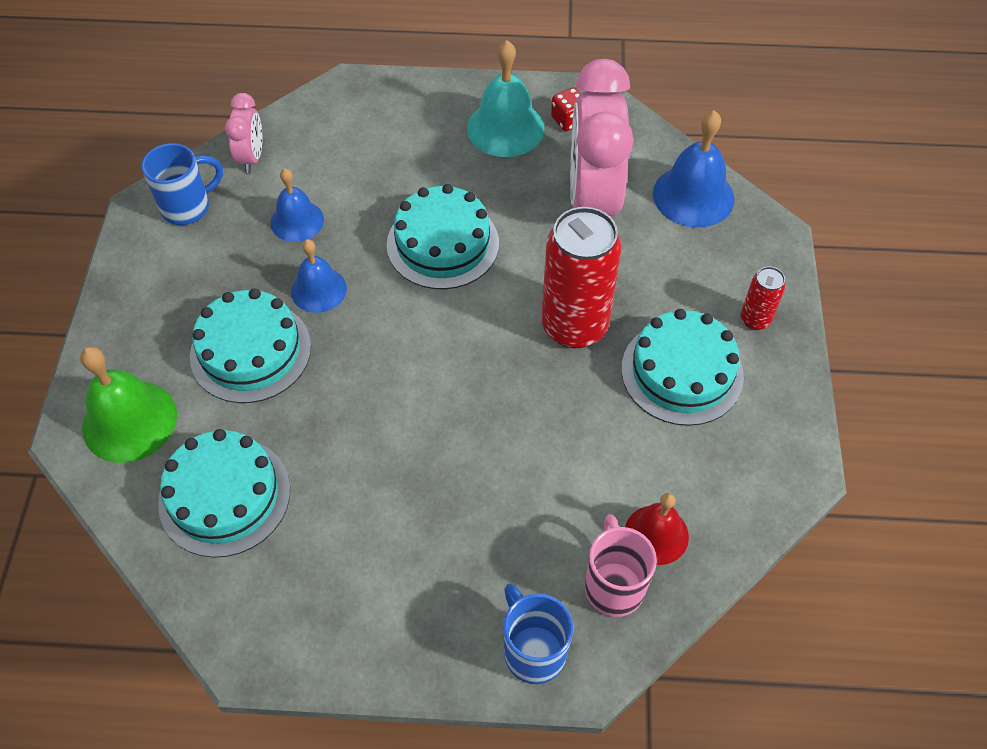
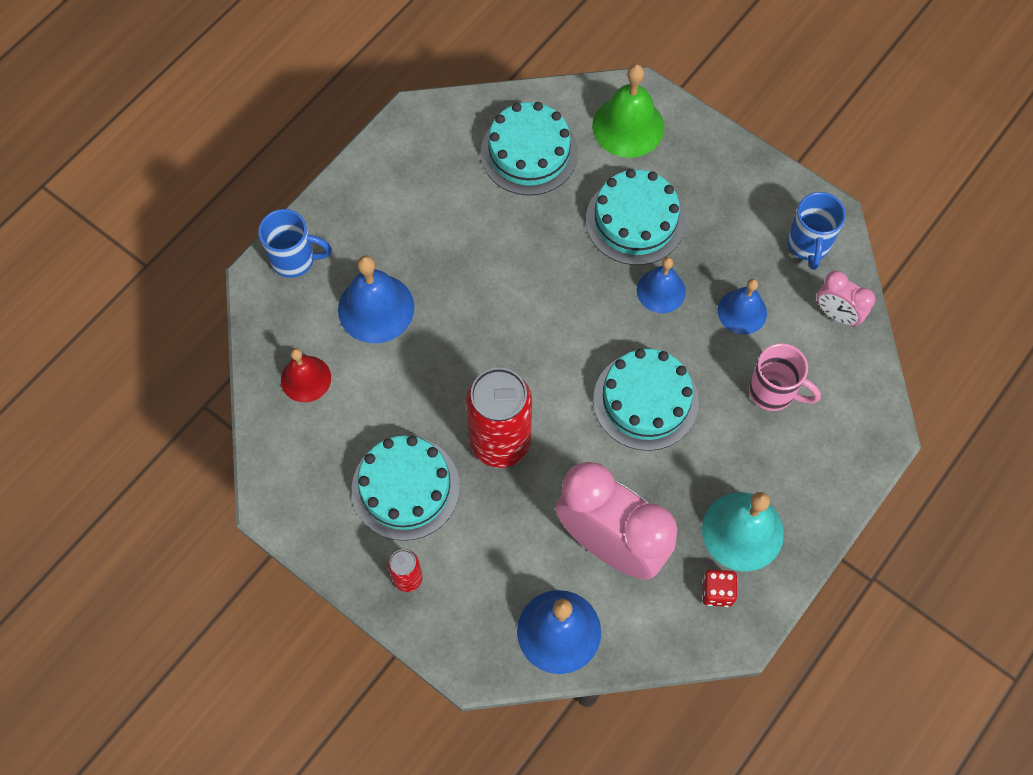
camera: 125 degrees right, 10 degrees up
(526, 522) = (376, 308): none -> blue bell
(613, 585) = (295, 330): pink mug -> pink mug (773, 392)

